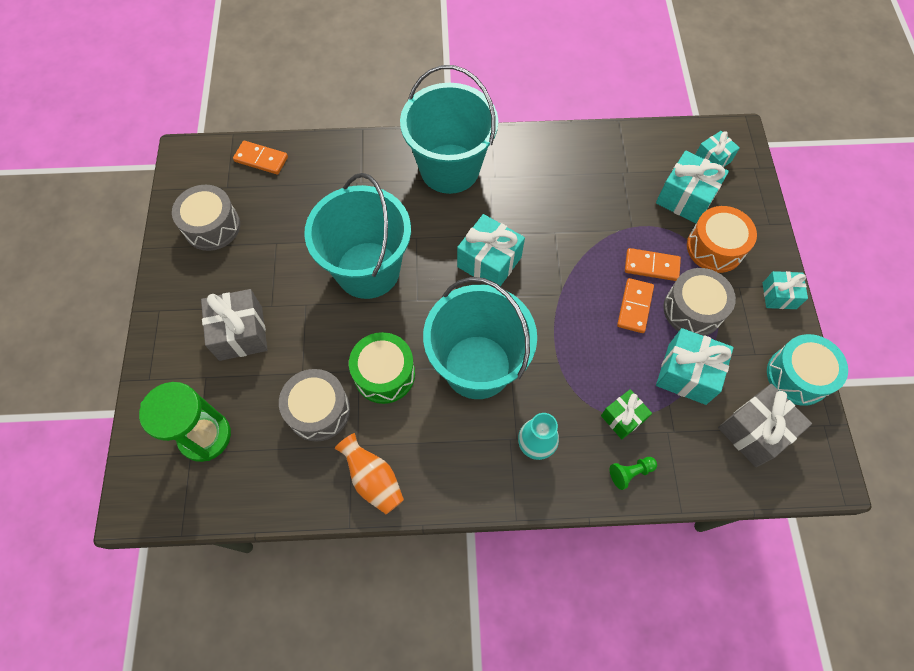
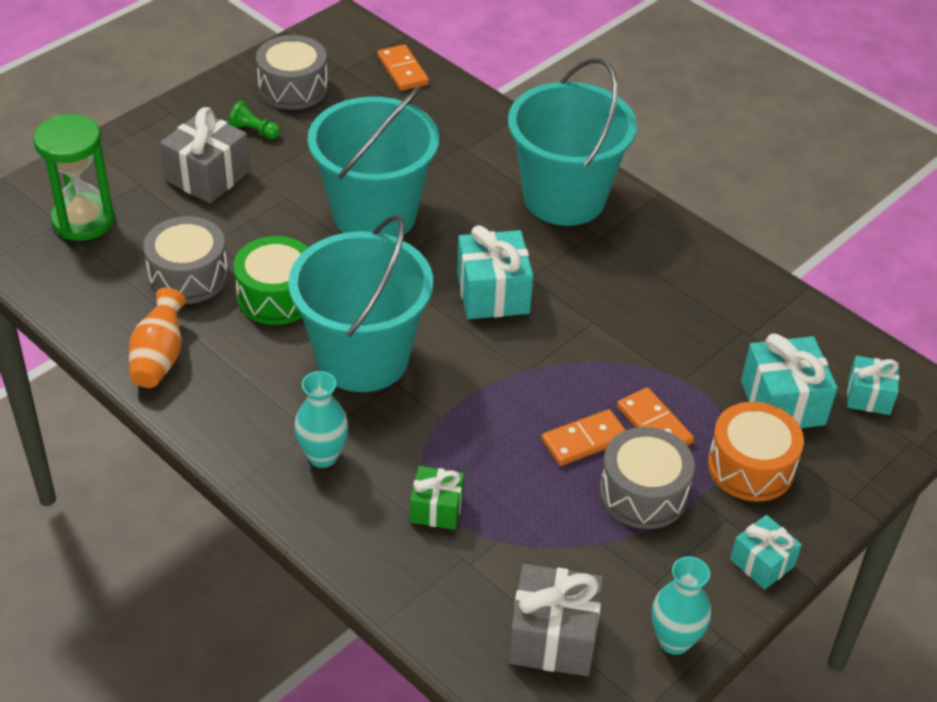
camera: 45 degrees right, 20 degrees down
(630, 473) = (379, 553): green pawn -> green pawn (254, 131)
(687, 374) = (555, 534): turquoise gift -> none
(797, 376) = (674, 640): turquoise drum -> turquoise vase

